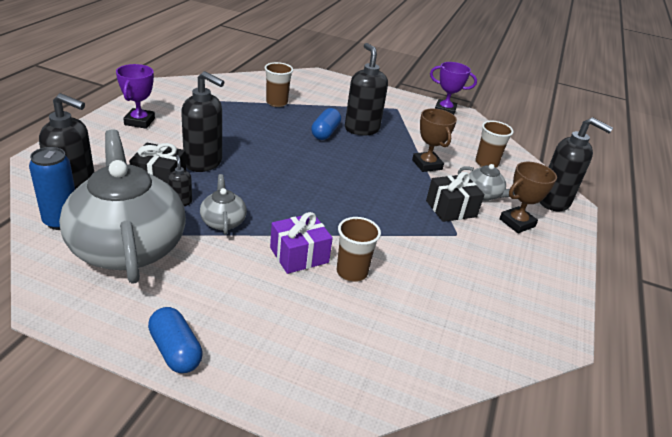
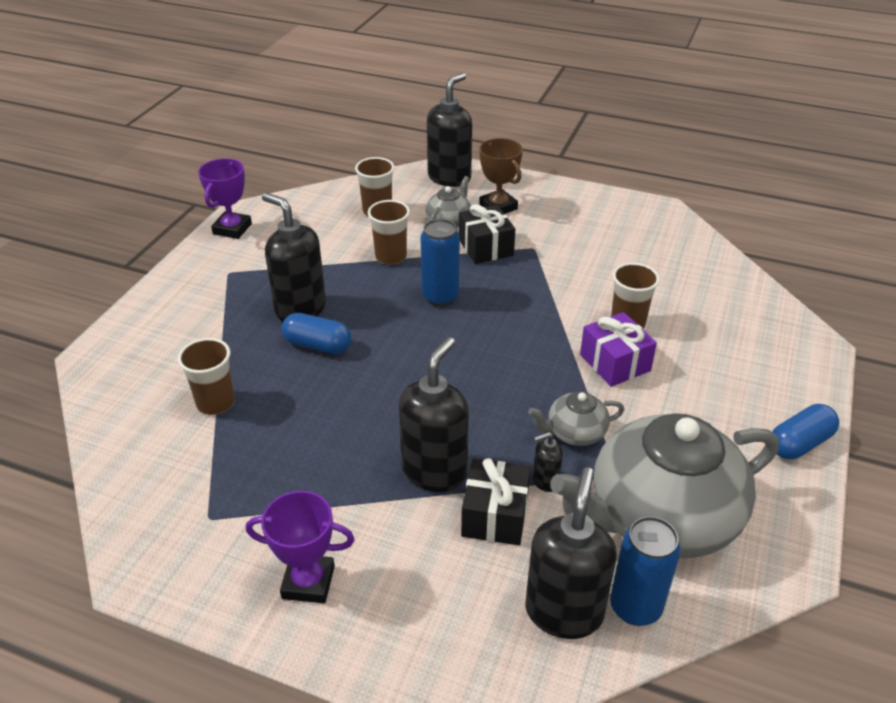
camera: 85 degrees left, 5 degrees up
(361, 129) = (300, 309): black soap dispenser -> black soap dispenser turned 60 degrees clockwise
(380, 181) = (440, 297): none -> blue can
(427, 165) = (391, 257): brown trophy -> brown cup

